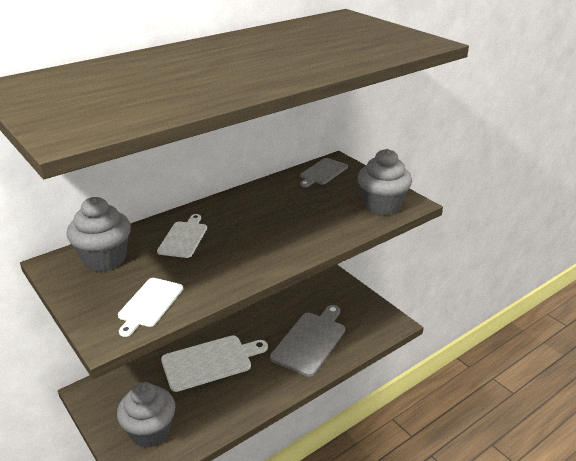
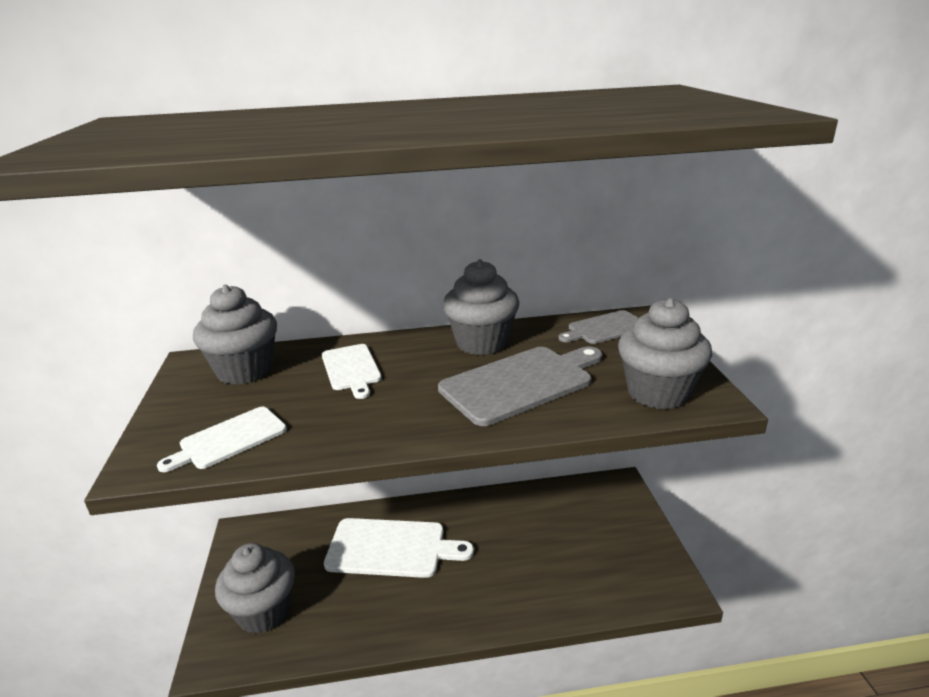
camera: 30 degrees right, 5 degrees down
(184, 238) = (351, 369): white cutting board -> white cutting board turned 120 degrees clockwise
(255, 199) = (482, 343): none -> grey cupcake
(310, 341) = (534, 568): grey cutting board -> grey cutting board (521, 383)

